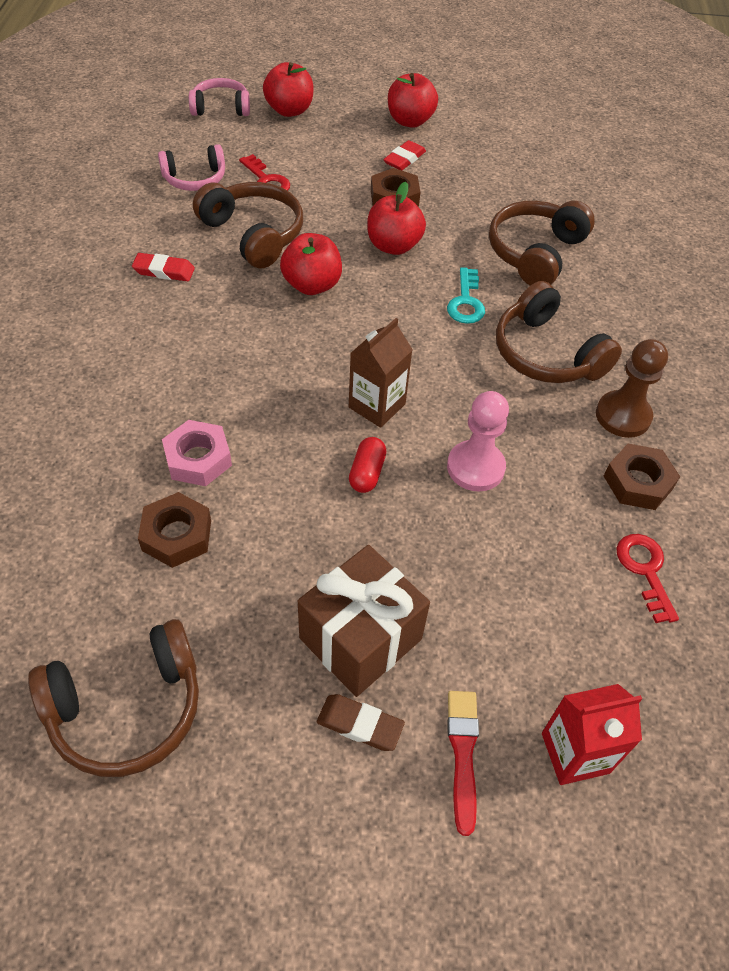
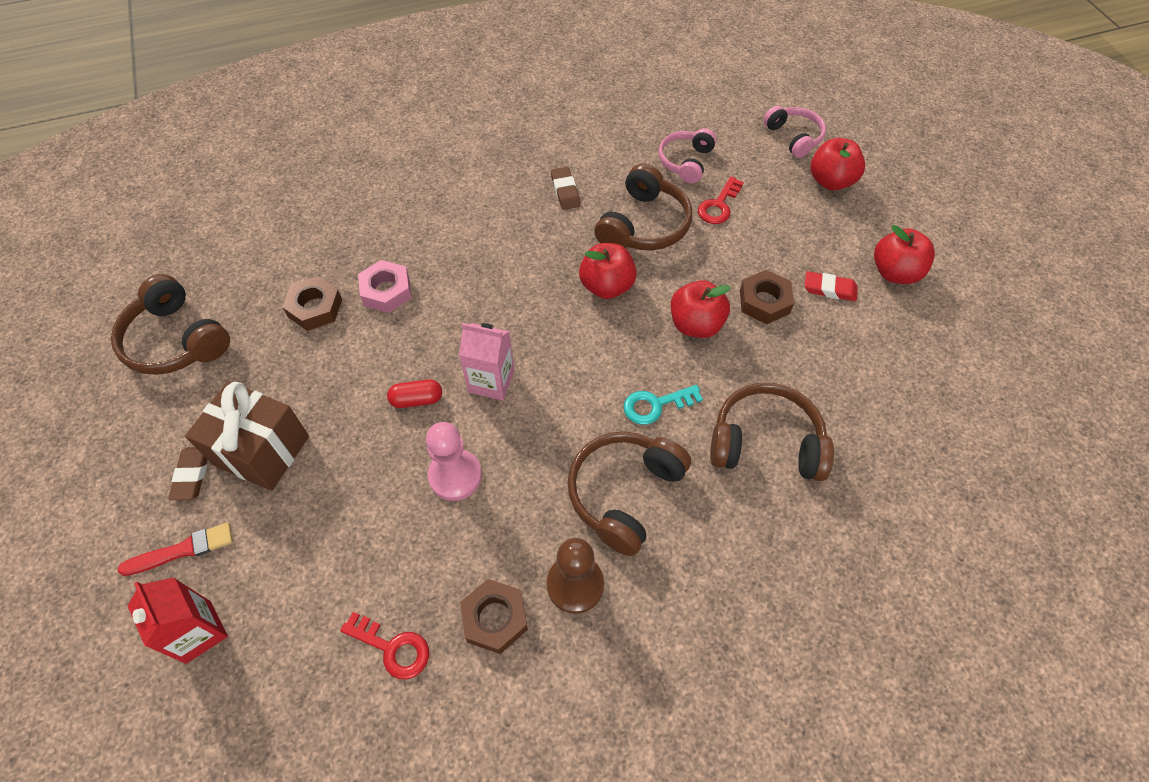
camera: 70 degrees right, 5 degrees up
(164, 271) = (565, 191): red eraser -> brown eraser
(195, 179) = (686, 162): pink headphones -> pink headphones turned 60 degrees clockwise
(377, 405) = (491, 381): brown carton -> pink carton
(645, 570) = (393, 648): red key -> red key turned 60 degrees clockwise

